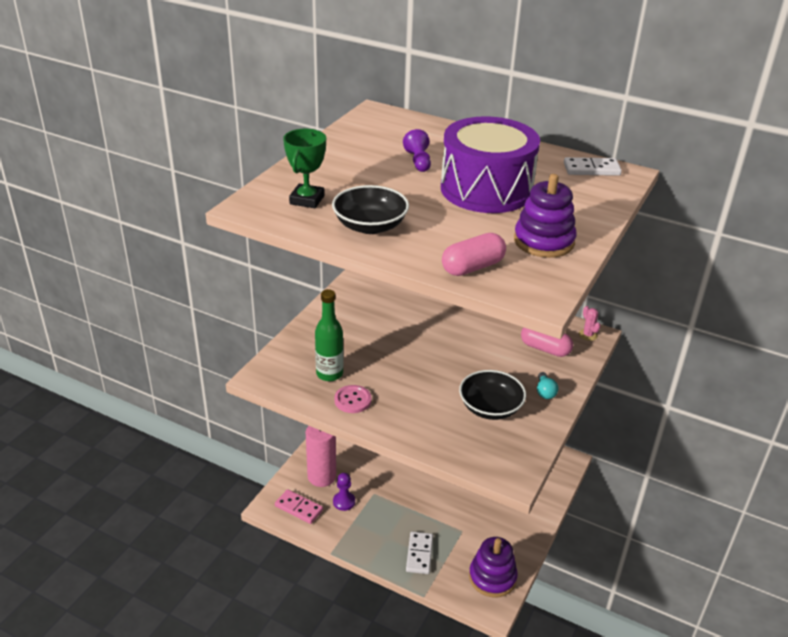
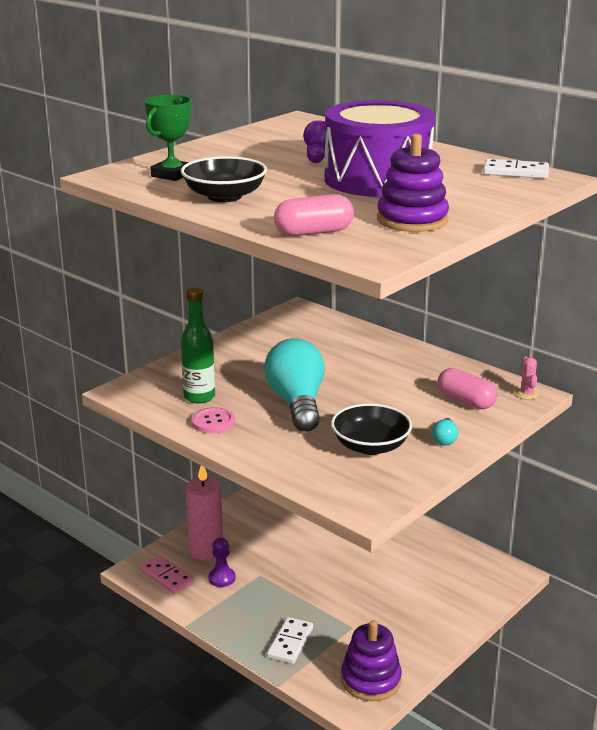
camera: 15 degrees right, 10 degrees down
(413, 370) = (297, 403): none -> turquoise light bulb

